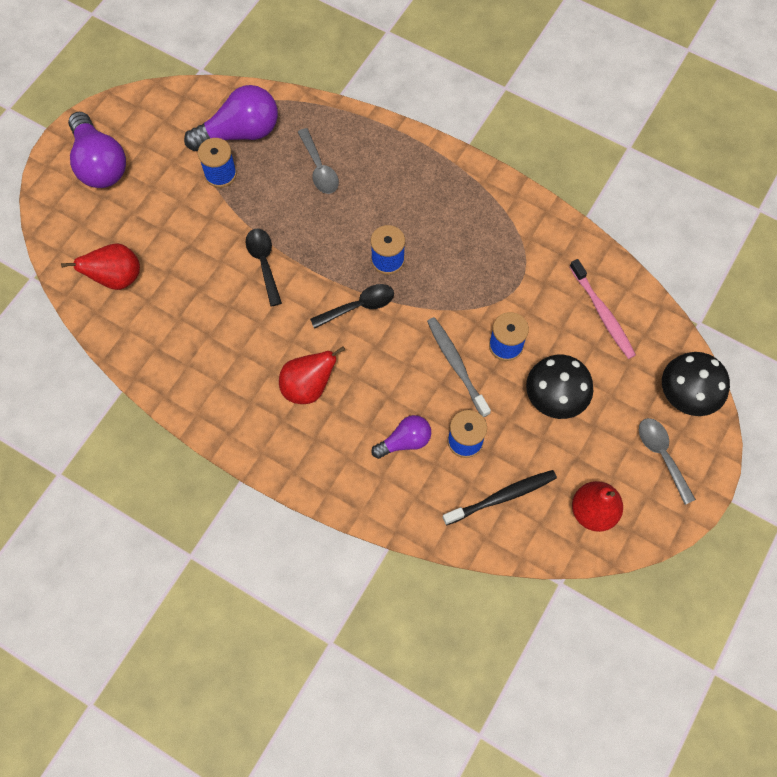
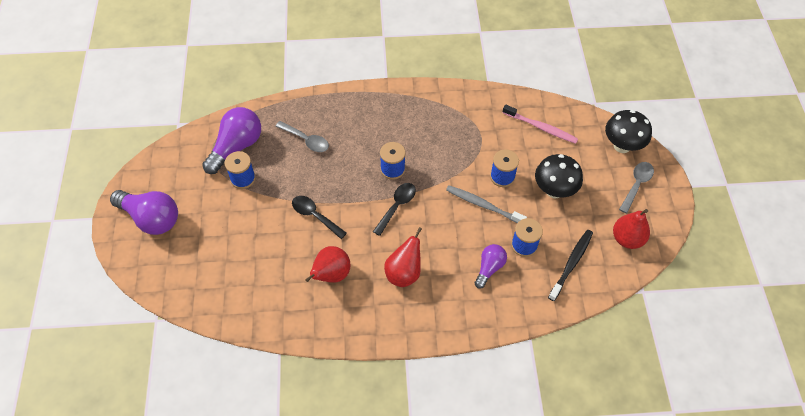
camera: 35 degrees left, 10 degrees down
(117, 278) = (221, 283): red pear -> red pear (331, 275)
(662, 455) = (636, 185): grey spoon -> grey spoon turned 90 degrees clockwise

